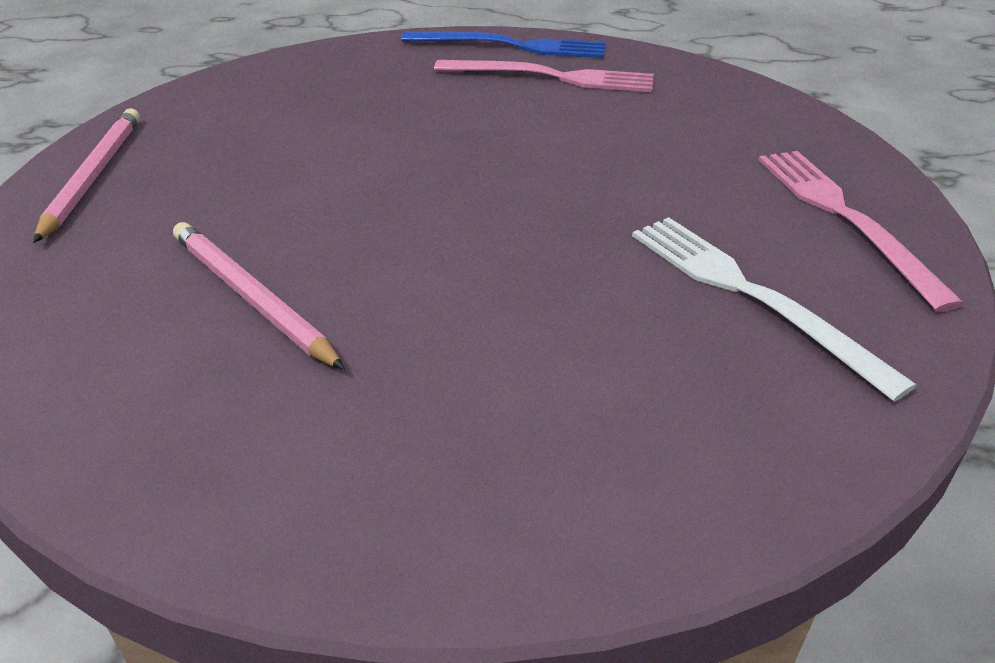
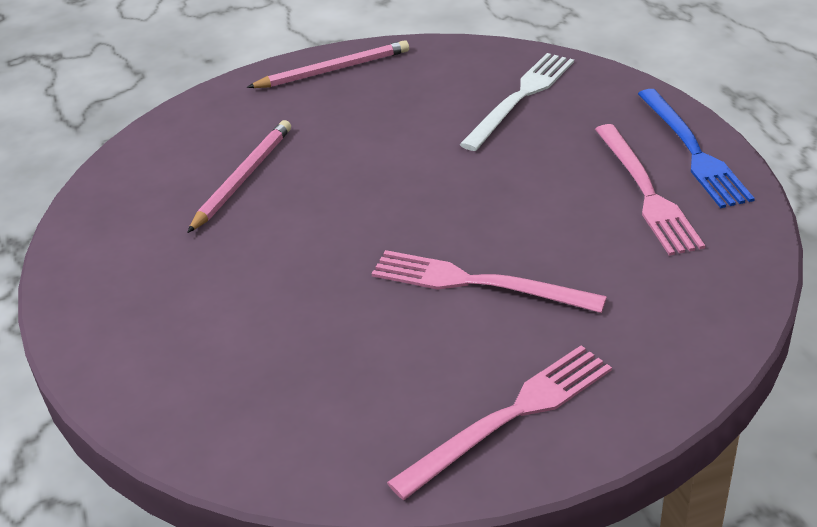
camera: 70 degrees right, 0 degrees up
(625, 185) = (477, 283): none -> pink fork
(750, 295) = (358, 380): white fork -> white fork (520, 98)

